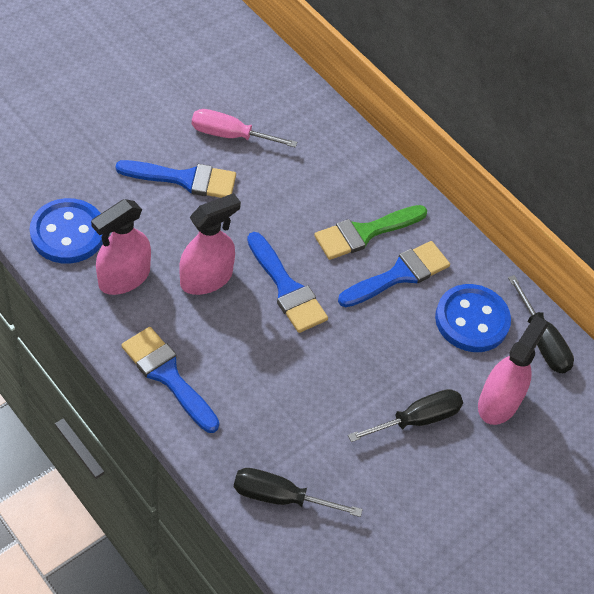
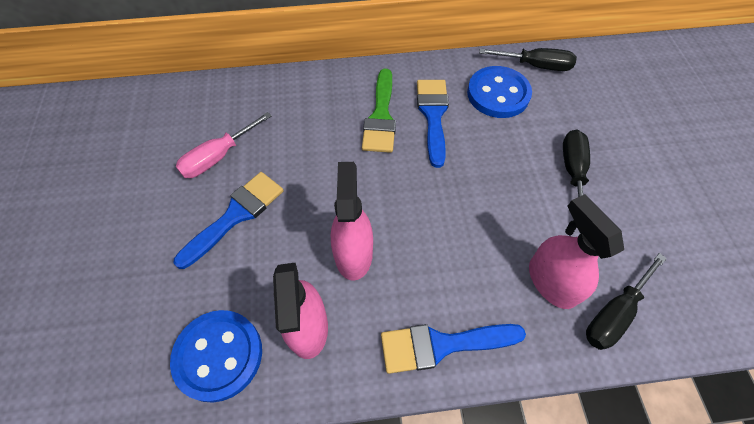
camera: 50 degrees left, 5 degrees up
(287, 288) = (401, 196): blue brush -> none
(498, 402) = (577, 115): pink spray bottle -> pink spray bottle (551, 282)

